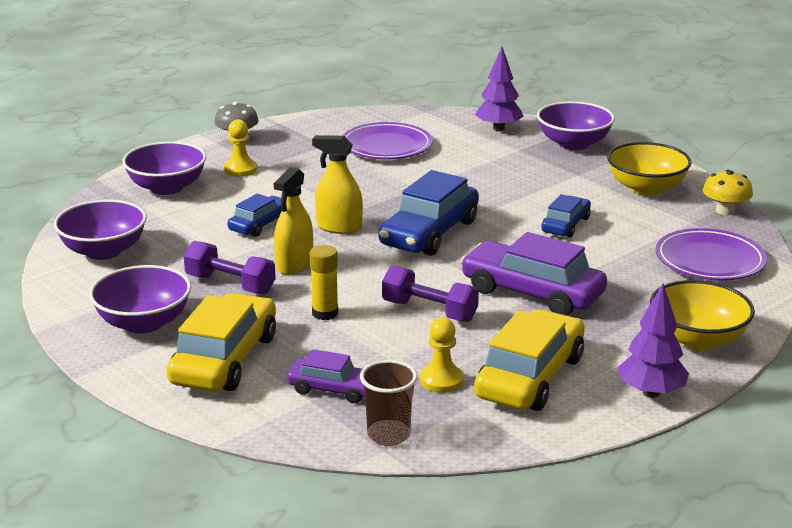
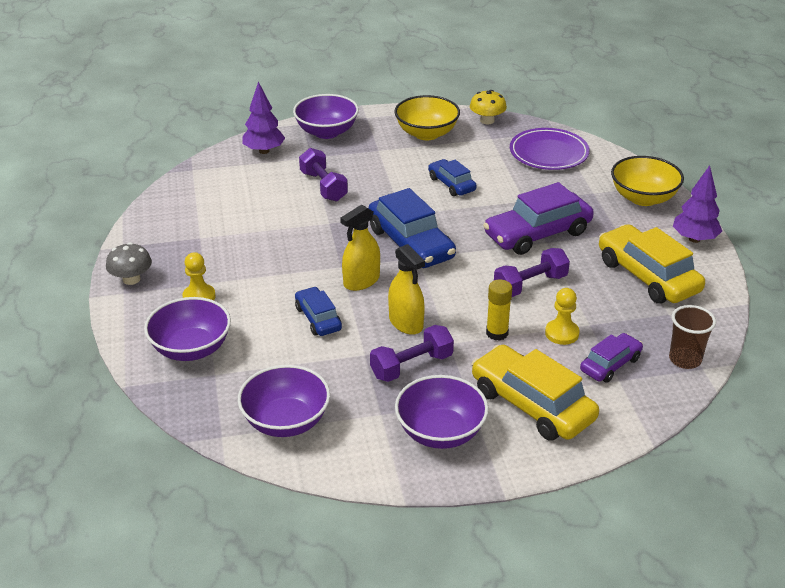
camera: 60 degrees left, 10 degrees up
(386, 146) = (238, 210): purple plate -> none
(441, 380) = (628, 313): yellow pawn -> yellow pawn (562, 333)
(474, 169) = (323, 186): none -> purple dumbbell

